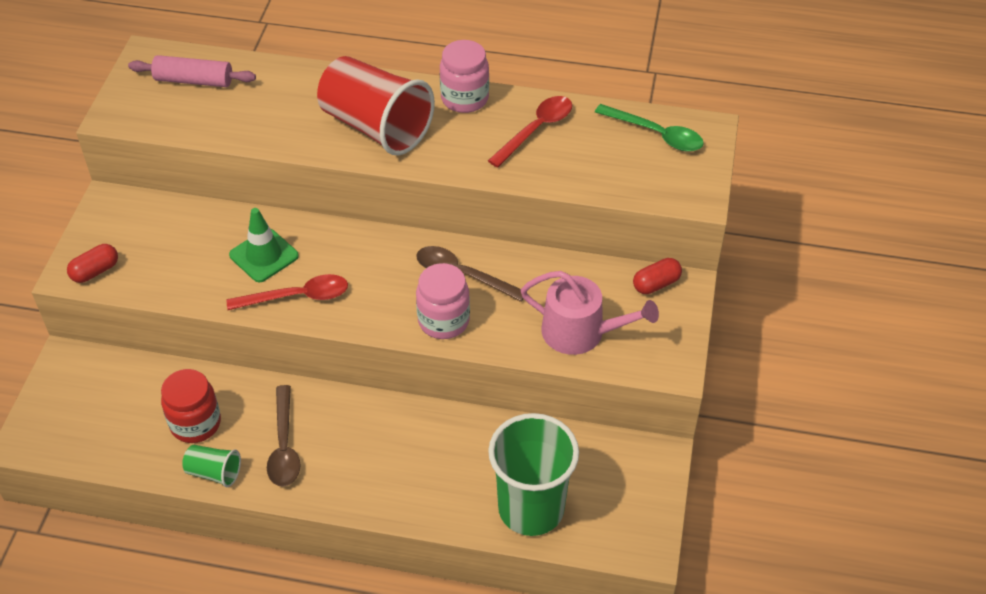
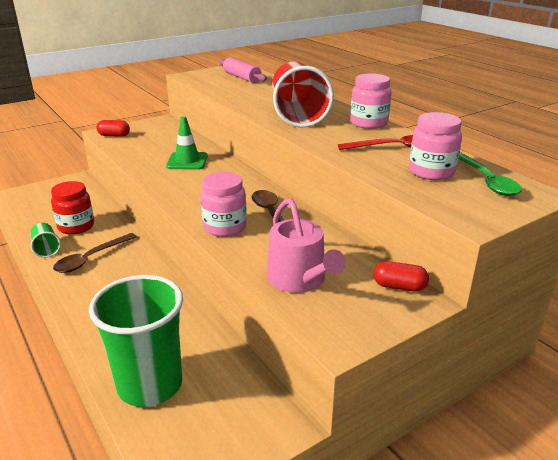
camera: 45 degrees right, 20 degrees down
(297, 297) = (172, 181): red spoon -> none
(606, 150) = (431, 172): none -> pink jar

